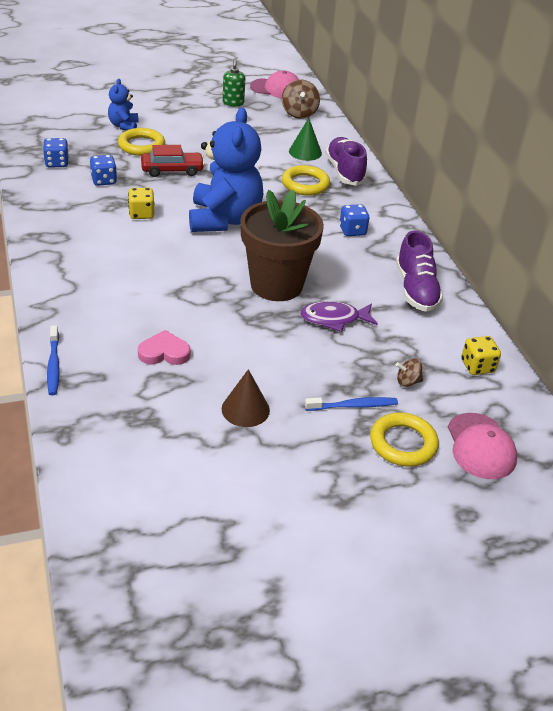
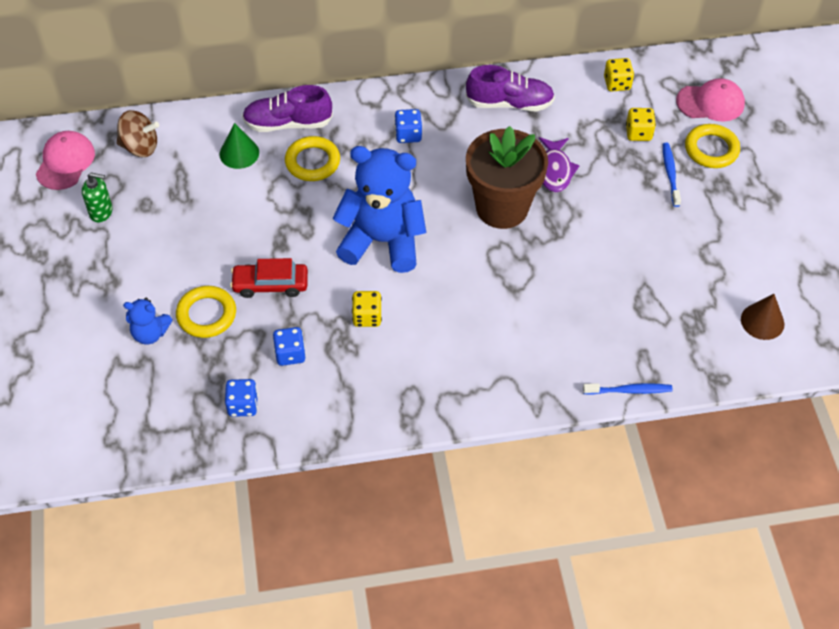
camera: 80 degrees left, 15 degrees up
(164, 352) = (607, 303): pink heart -> none
(172, 170) = (270, 284): red car -> red car turned 90 degrees counterclockwise
(245, 409) = (679, 247): brown cone -> brown cone (762, 321)
(407, 382) = (638, 133): brown spinning top -> yellow dice

